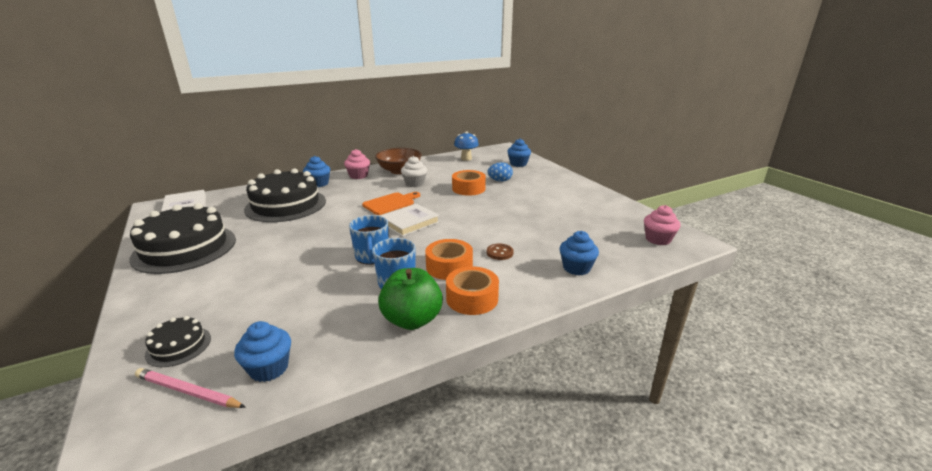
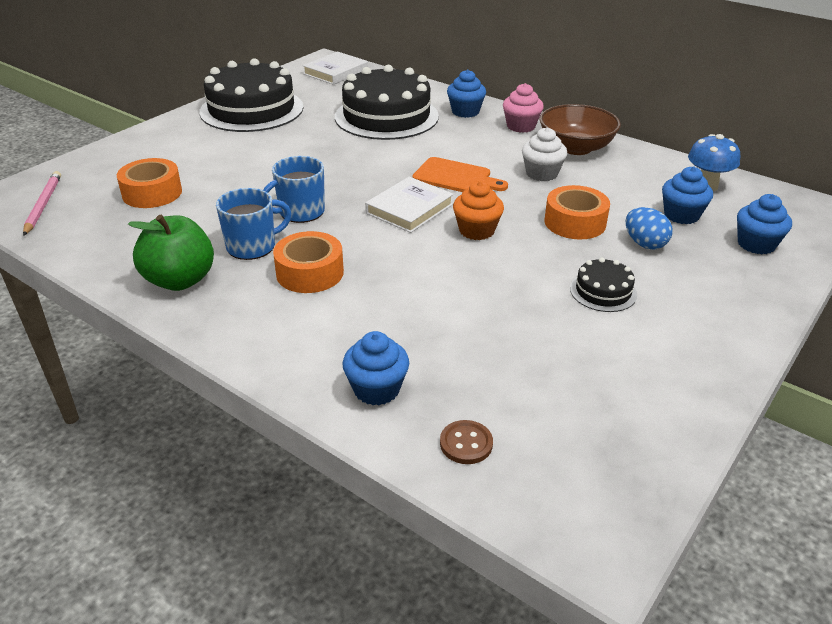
camera: 65 degrees right, 10 degrees up
(178, 346) = (98, 176): black cake -> black cake (603, 291)
(269, 368) = (79, 228): blue cupcake -> blue cupcake (681, 215)
(410, 222) = (409, 209): white book -> white book turned 75 degrees counterclockwise
(452, 211) = (476, 230): none -> orange cupcake
(472, 298) = (243, 310): orange tape -> orange tape (152, 193)
(499, 253) = (375, 304): brown button -> brown button (466, 443)
(658, 239) = (563, 484): pink cupcake -> none

